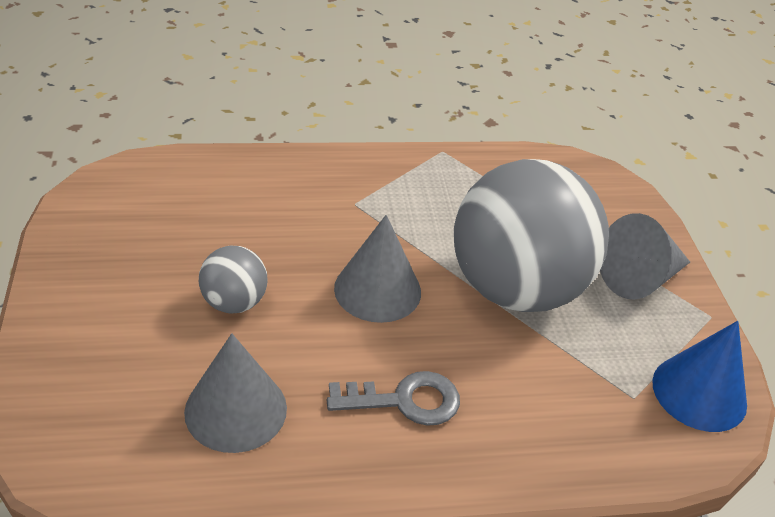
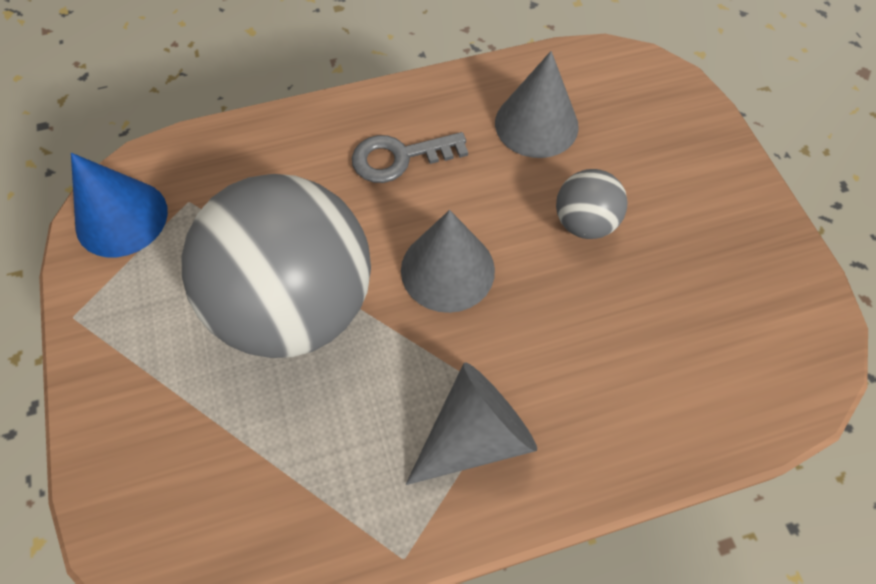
camera: 175 degrees right, 20 degrees up
(639, 278) = (144, 356): grey cone -> grey cone (474, 435)

